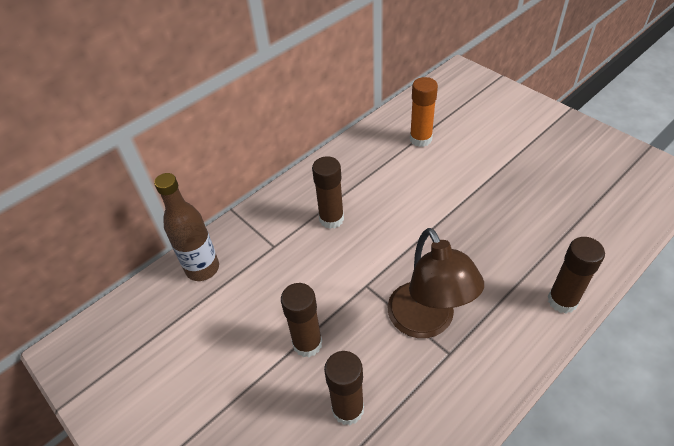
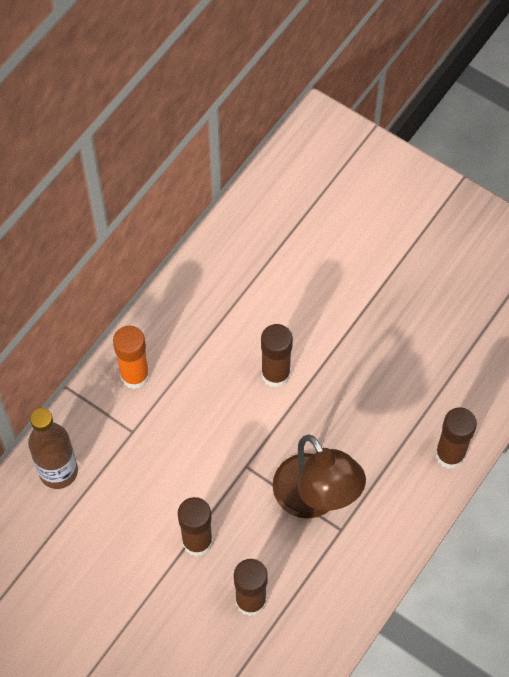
camera: 15 degrees left, 15 degrees up
(331, 219) = (191, 385): brown glue stick -> brown glue stick (275, 374)
(420, 139) = (280, 251): orange glue stick -> orange glue stick (135, 375)

